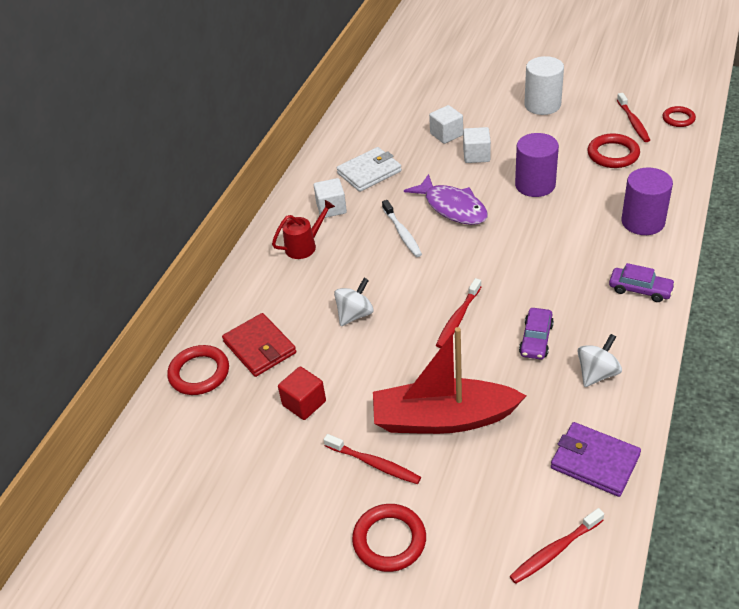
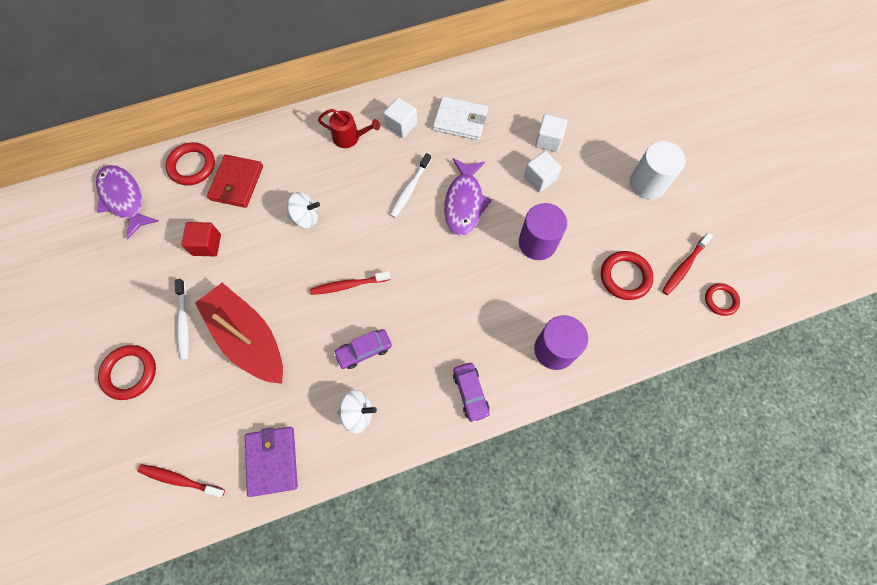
camera: 45 degrees right, 25 degrees up
(172, 448) = (124, 199): none -> purple fish
(374, 464) = (183, 322): red toothbrush -> white toothbrush

